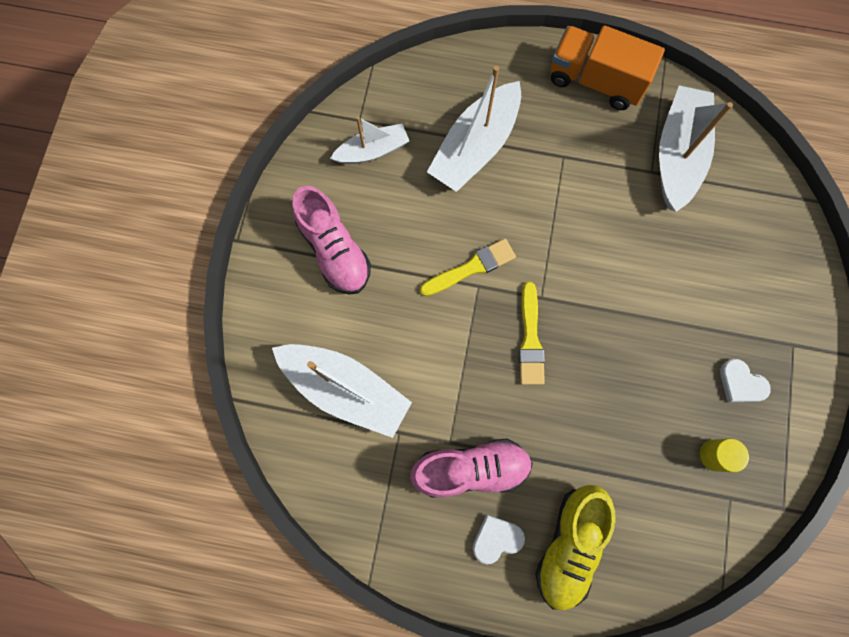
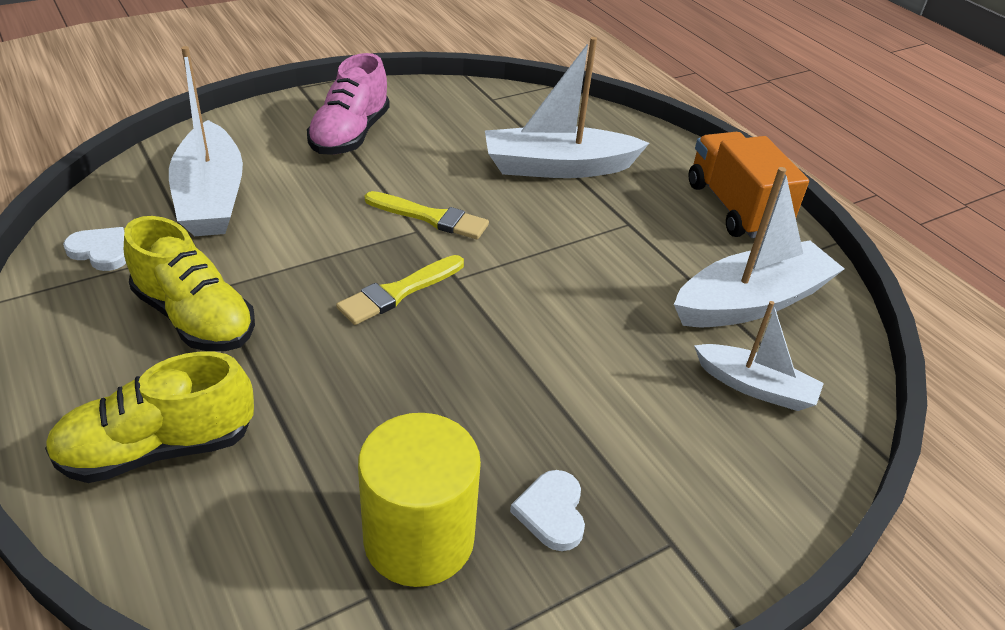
camera: 45 degrees right, 35 degrees down
(372, 151) = (473, 116): white boat -> white boat (755, 387)
(471, 468) = (195, 318): pink shoe -> yellow shoe
(496, 539) = (117, 378): white heart -> white heart (101, 251)
(714, 455) = (419, 539): yellow cylinder -> yellow cylinder, size x2.02

